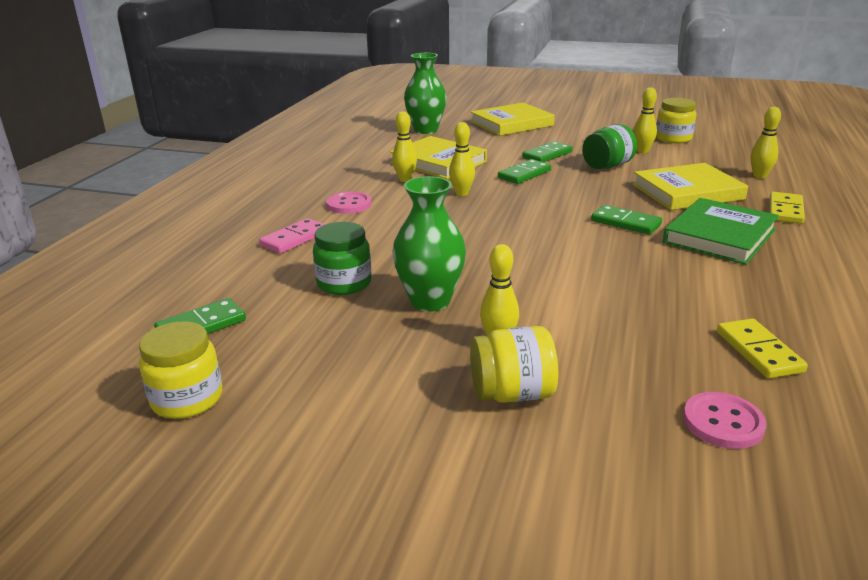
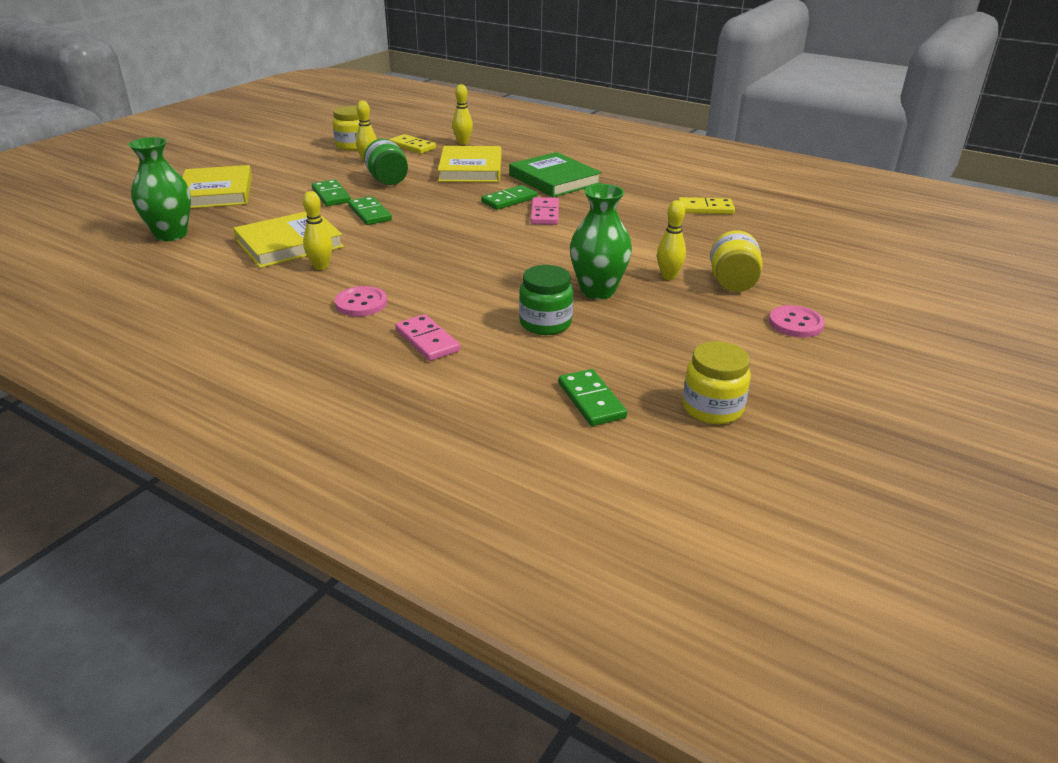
camera: 75 degrees left, 5 degrees up
(462, 193) = (388, 246): yellow bowling pin -> none
(609, 245) = (544, 214): none -> pink domino
(723, 422) = (771, 235): pink button -> pink button (795, 323)
(785, 210) = (529, 153): yellow domino -> yellow domino (412, 146)

